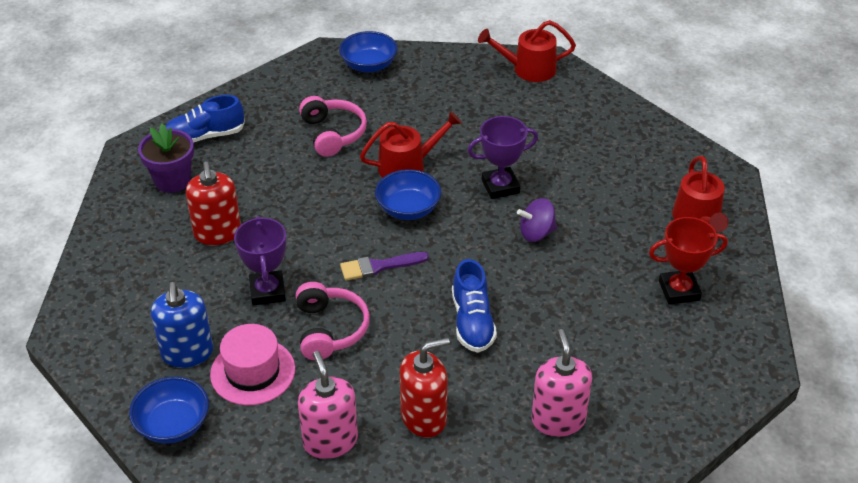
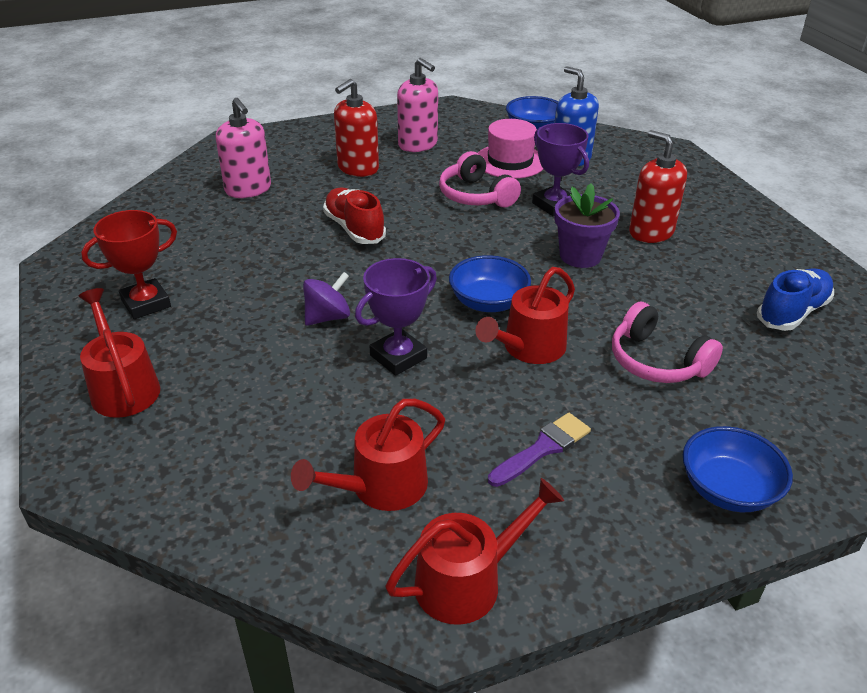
camera: 155 degrees right, 5 degrees down
(172, 181) = (755, 261): purple flower pot -> purple flower pot (580, 256)
(379, 266) = (473, 246): purple brush -> purple brush (542, 449)
(472, 322) = (354, 228): blue shoe -> red shoe
(550, 116) = (381, 487): none -> red watering can

